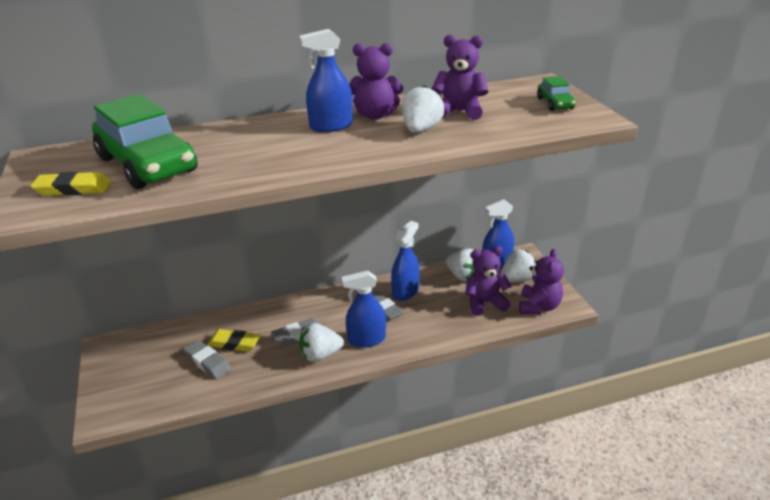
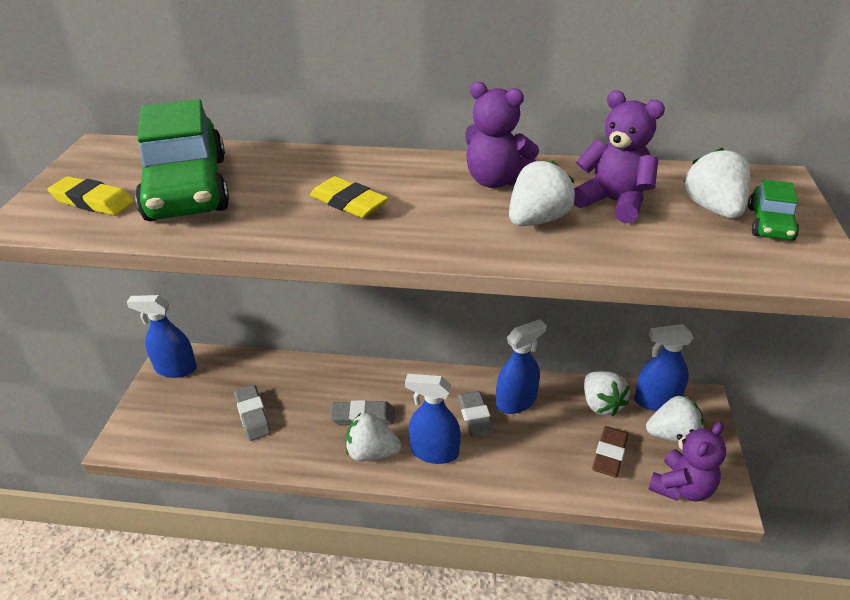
camera: 25 degrees right, 5 degrees up
(234, 343) = (291, 401): yellow eraser -> yellow eraser (348, 203)
(331, 126) = (427, 184): blue spray bottle -> blue spray bottle (176, 368)
(485, 303) = (609, 454): purple teddy bear -> brown eraser
(519, 103) = (713, 209): none -> white strawberry

